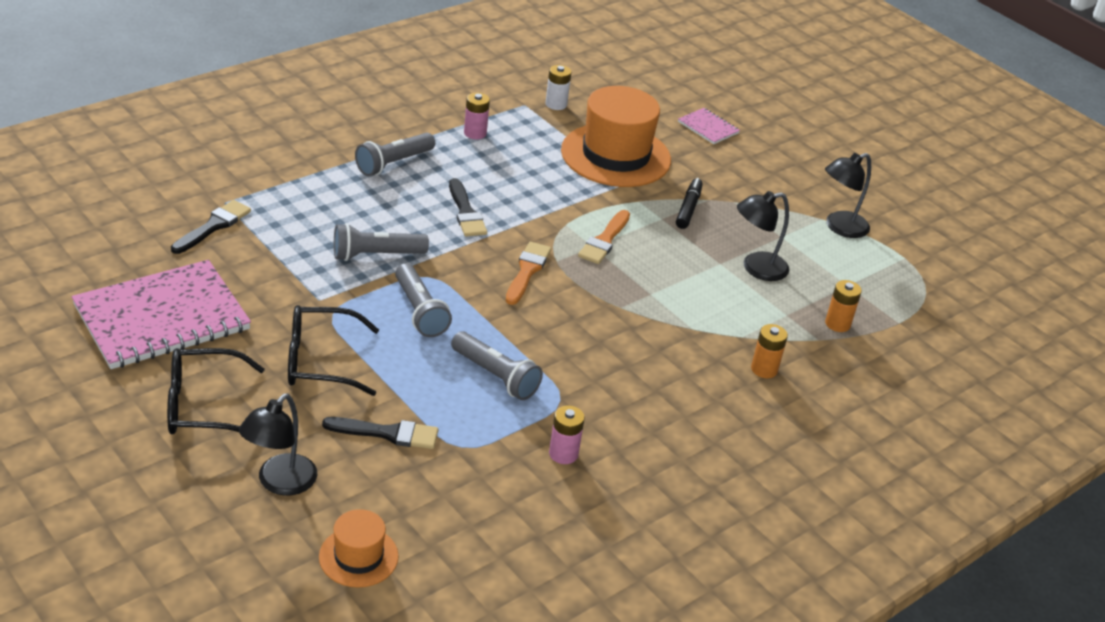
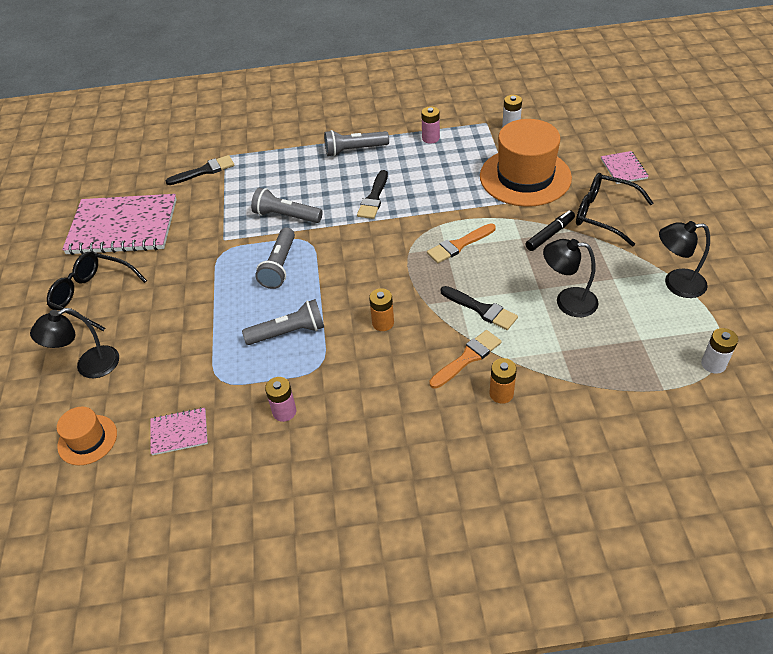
camera: 40 degrees right, 10 degrees up
(320, 361) = (186, 285): black glasses -> black glasses (604, 215)
(387, 433) = (182, 353): black brush -> black brush (481, 309)
(464, 512) = (179, 432): none -> pink notebook
(496, 376) = (289, 332): grey flashlight -> grey flashlight turned 90 degrees counterclockwise
(527, 271) = (380, 255): orange brush -> orange brush (467, 358)
(837, 324) = (602, 373): orange battery -> orange battery (383, 323)
(922, 289) = (713, 364): none -> white battery

